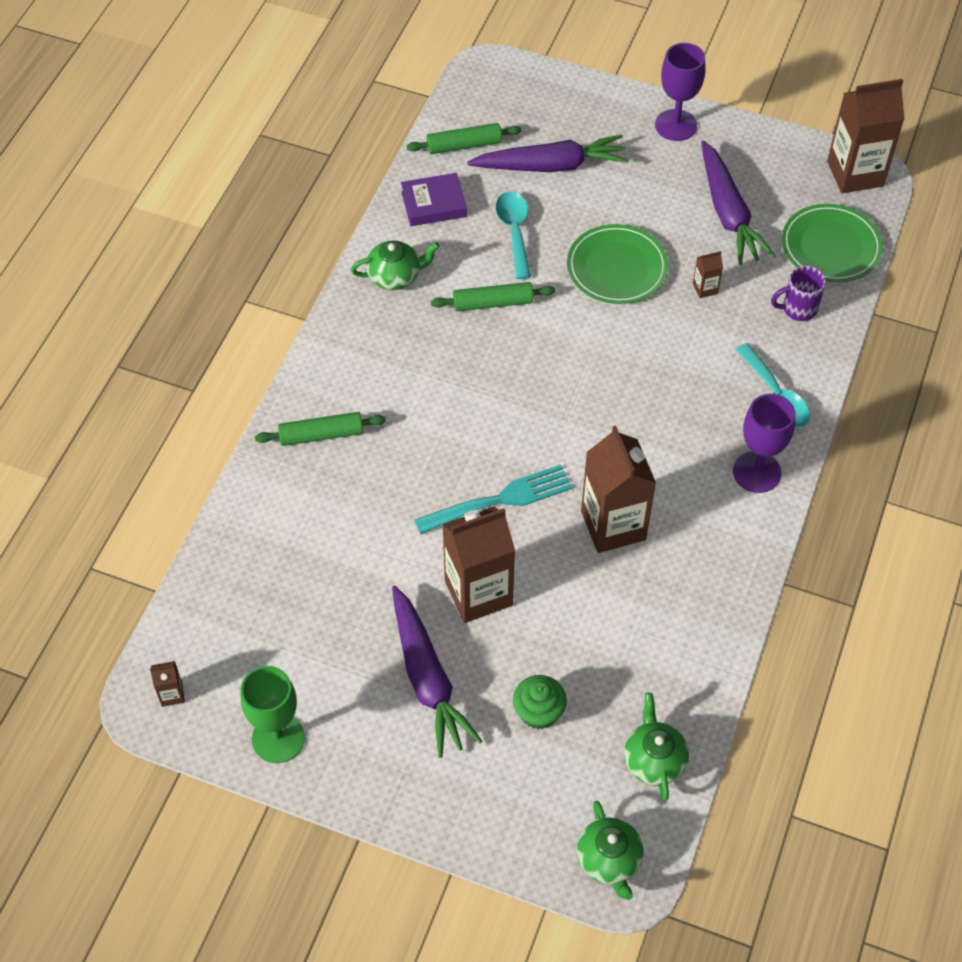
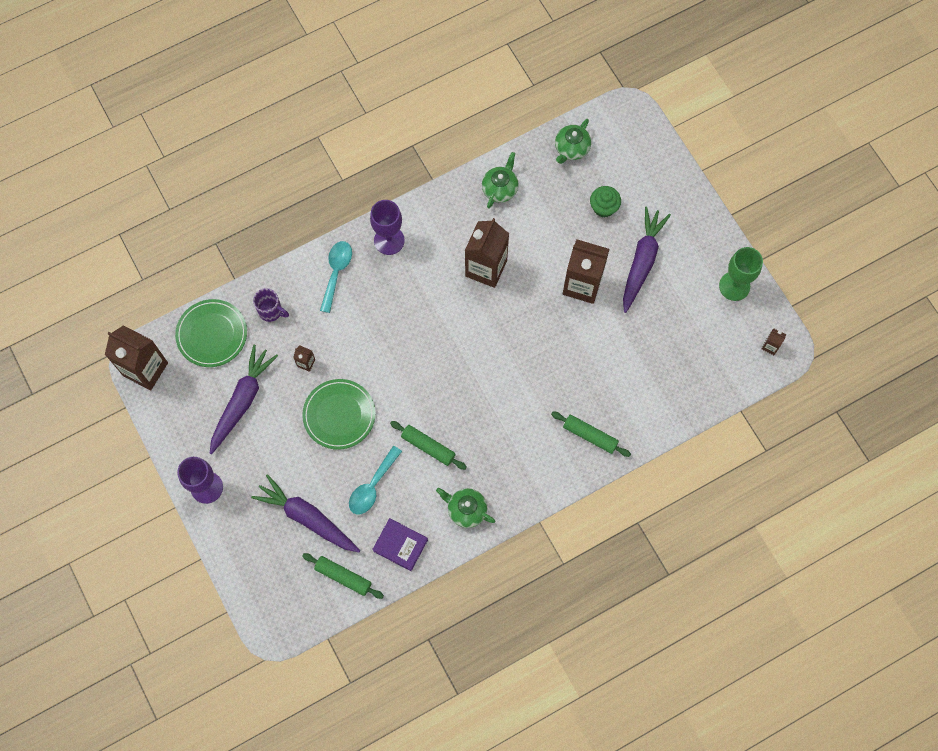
camera: 140 degrees left, 15 degrees up
(500, 500) = (529, 325): turquoise fork -> none
(609, 860) = (629, 124): green teapot -> green teapot (500, 188)

